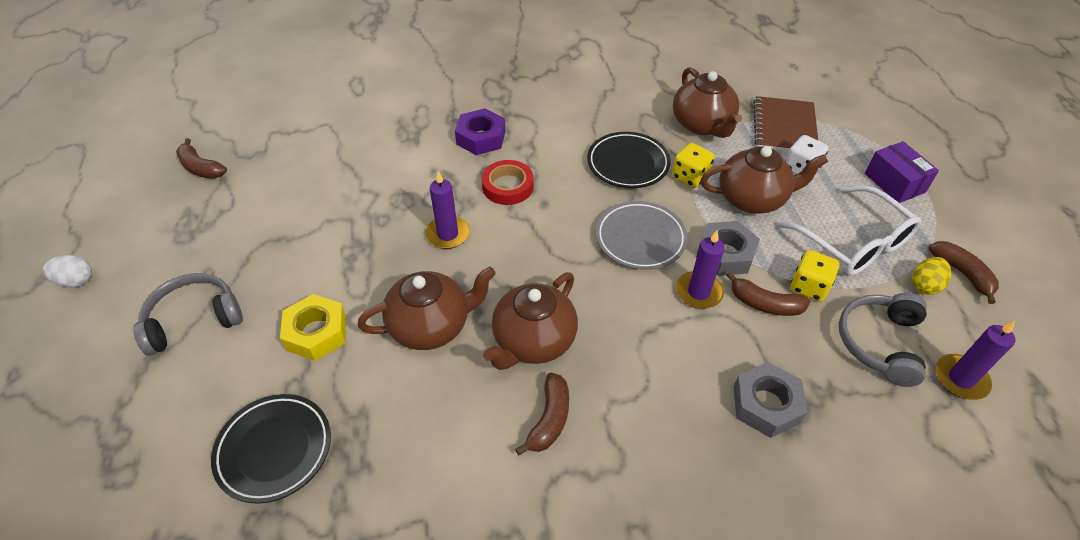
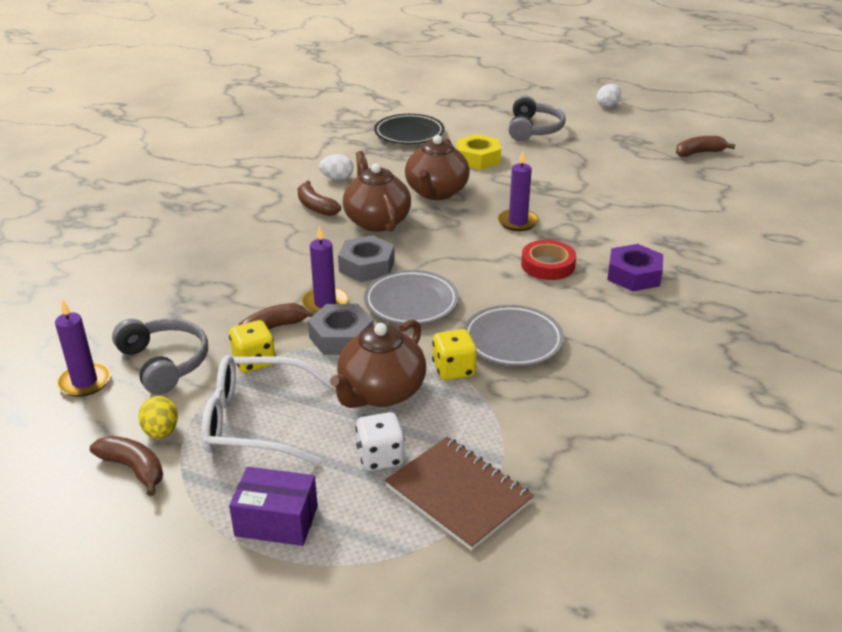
camera: 125 degrees right, 15 degrees down
(465, 446) = (337, 178): none -> white egg
(628, 164) = (512, 341): black plate -> grey plate
(702, 125) = (527, 426): brown teapot -> none
(766, 404) = (208, 282): grey nut -> grey nut (366, 266)
(962, 273) = (133, 469): brown banana -> brown banana turned 150 degrees counterclockwise

